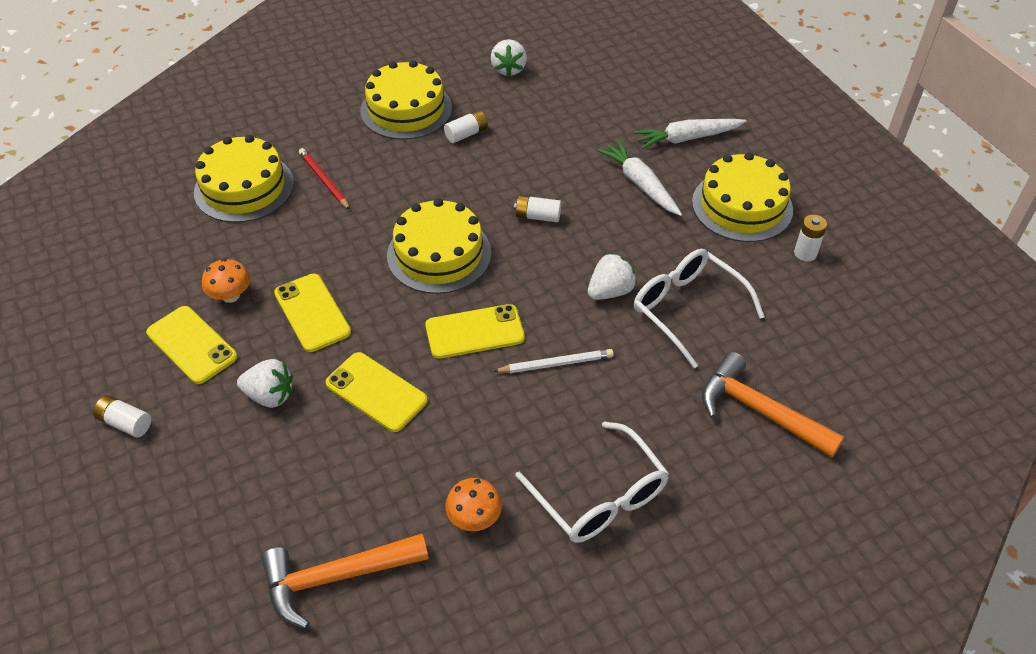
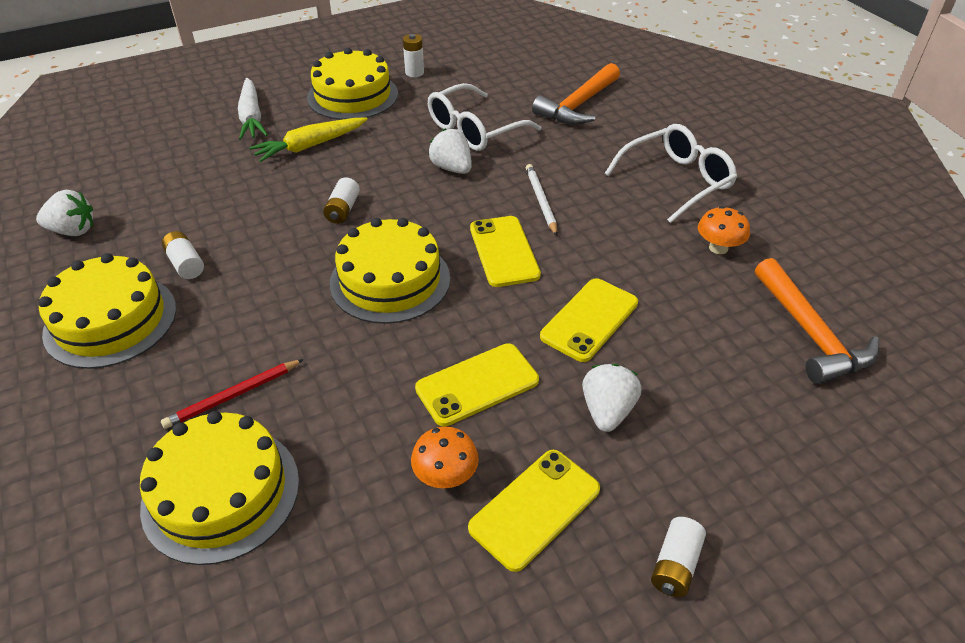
camera: 90 degrees left, 5 degrees down
(640, 184) = (310, 146): white carrot -> yellow carrot

